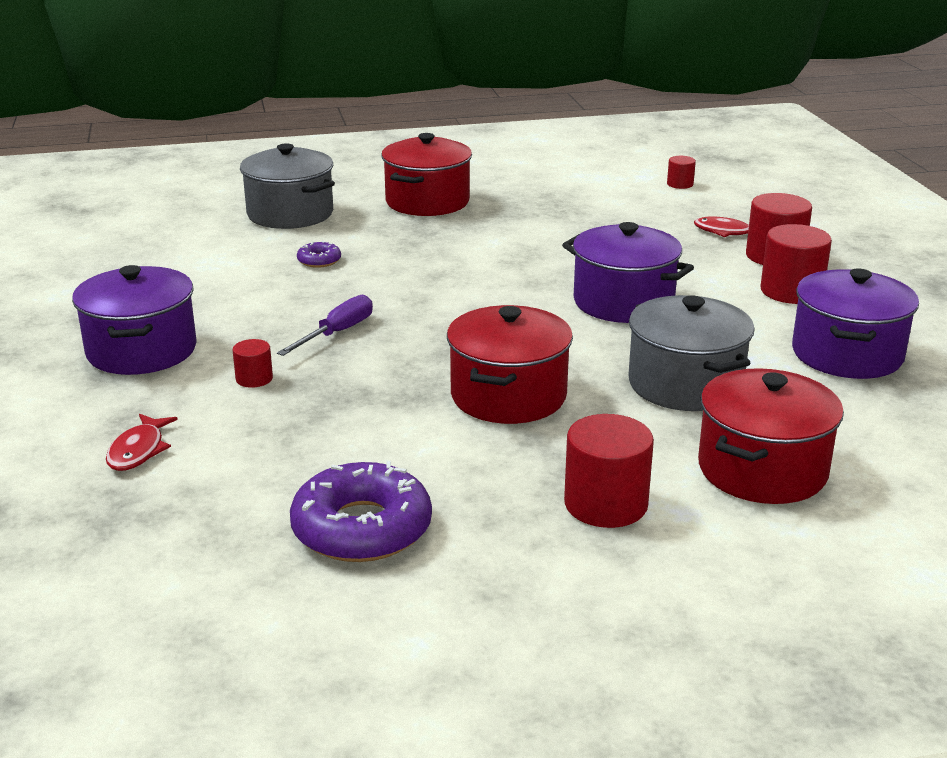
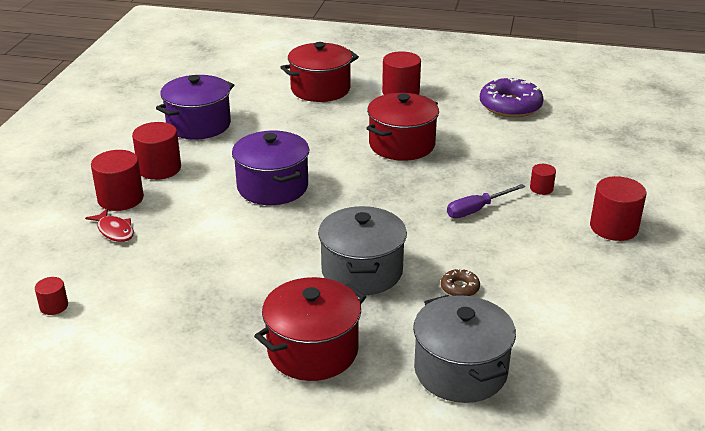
camera: 155 degrees left, 5 degrees up
(138, 451) = (612, 161): red fish -> none
(142, 350) = (613, 227): purple pot -> red cylinder
(319, 260) = (460, 288): purple donut -> brown donut
(685, 384) = (304, 130): grey pot -> grey pot (362, 271)

